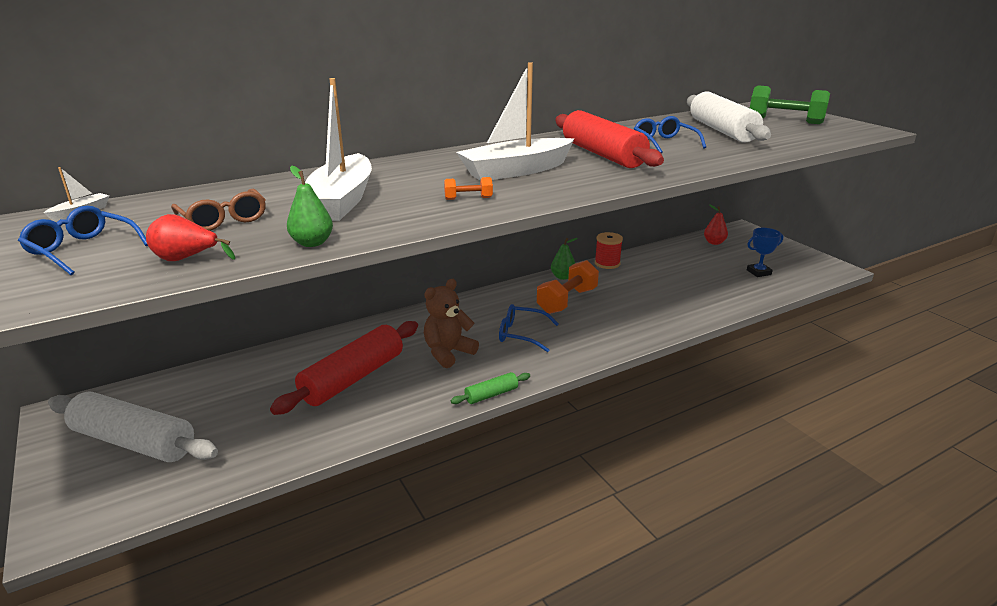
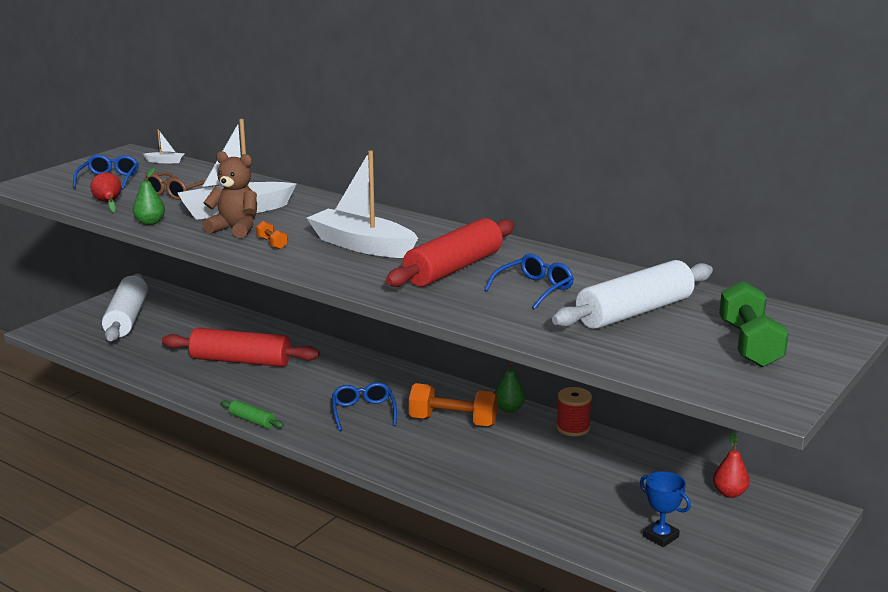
camera: 65 degrees right, 5 degrees down
(448, 353) = (305, 387): brown teddy bear -> brown teddy bear (235, 229)

